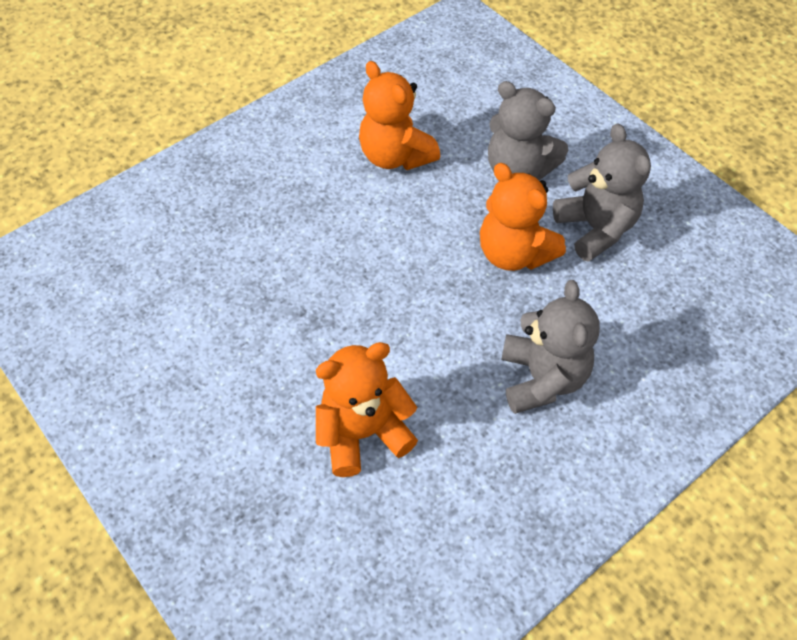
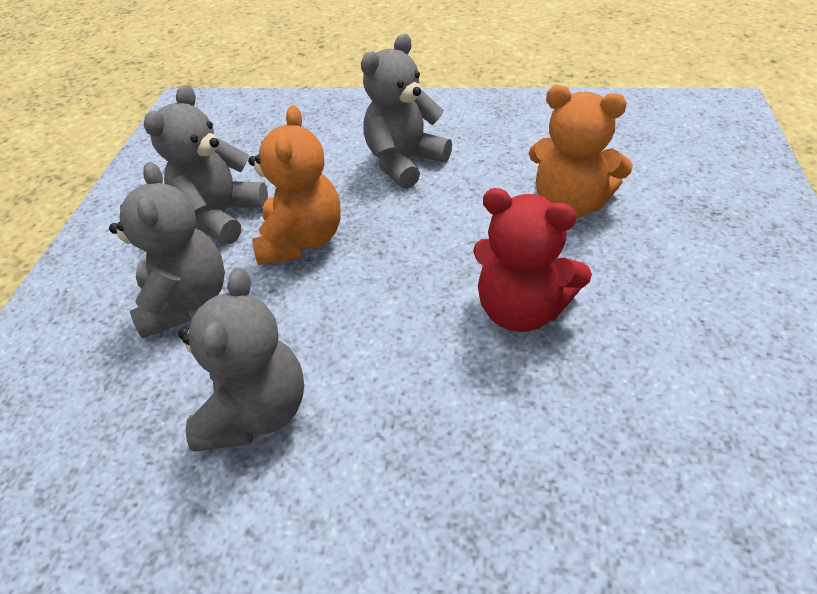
camera: 130 degrees left, 10 degrees down
(316, 310) = (521, 309): none -> red teddy bear
(395, 156) = (256, 412): orange teddy bear -> grey teddy bear

